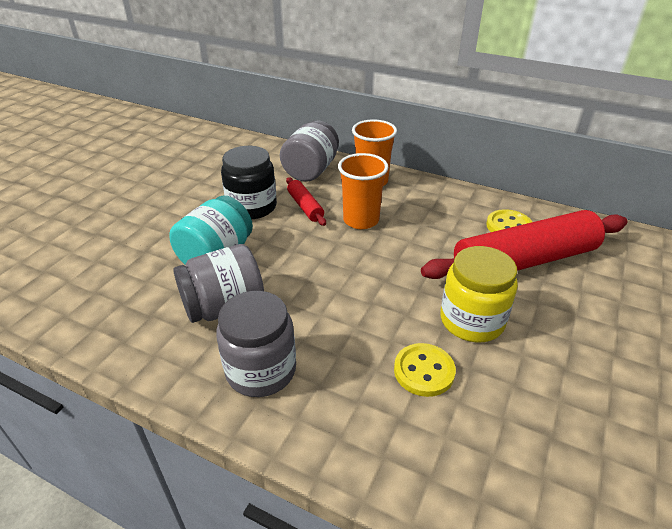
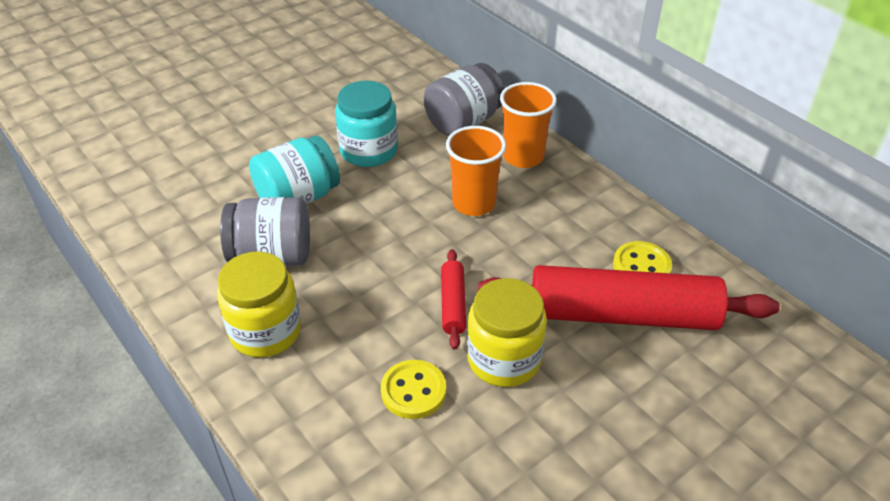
camera: 25 degrees right, 5 degrees up
(252, 207) = (368, 151): black jar -> turquoise jar
(261, 370) = (265, 331): grey jar -> yellow jar
(305, 207) = (424, 168): red rolling pin -> red rolling pin (453, 304)

